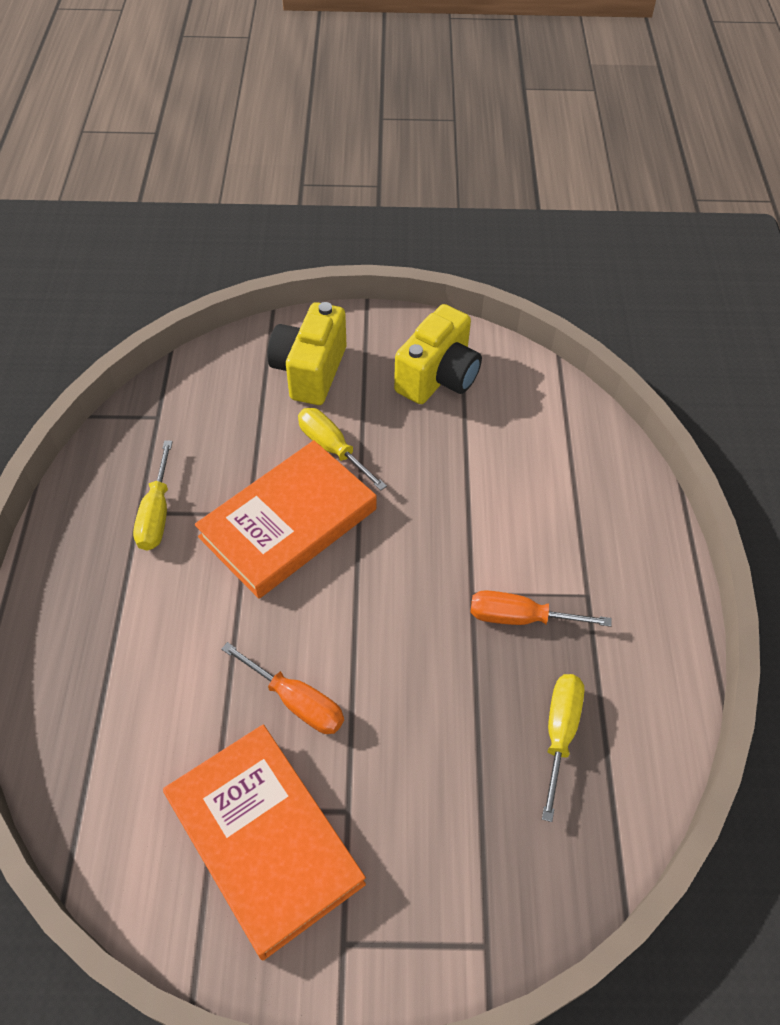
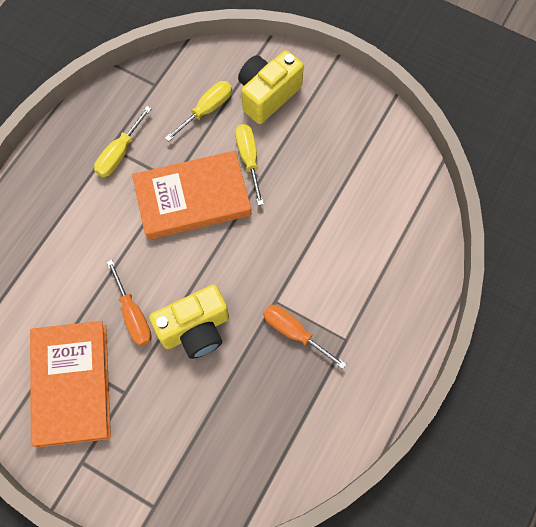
camera: 30 degrees right, 15 degrees up
(438, 377) = (349, 139): yellow camera -> yellow camera (195, 329)
(559, 734) = (270, 415): yellow screwdriver -> yellow screwdriver (207, 110)

